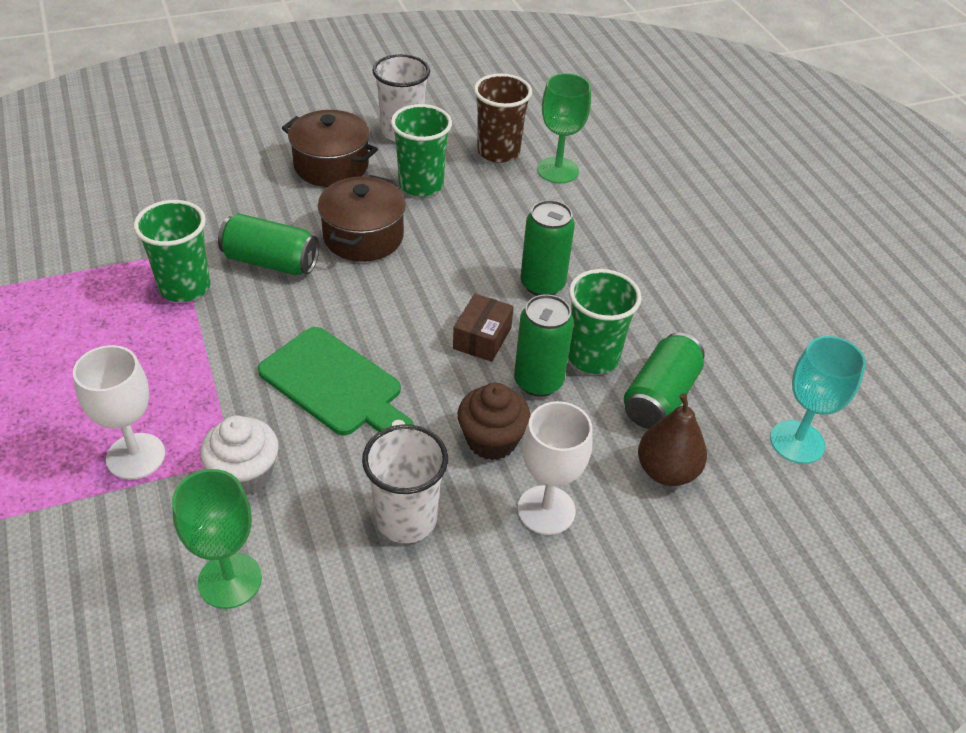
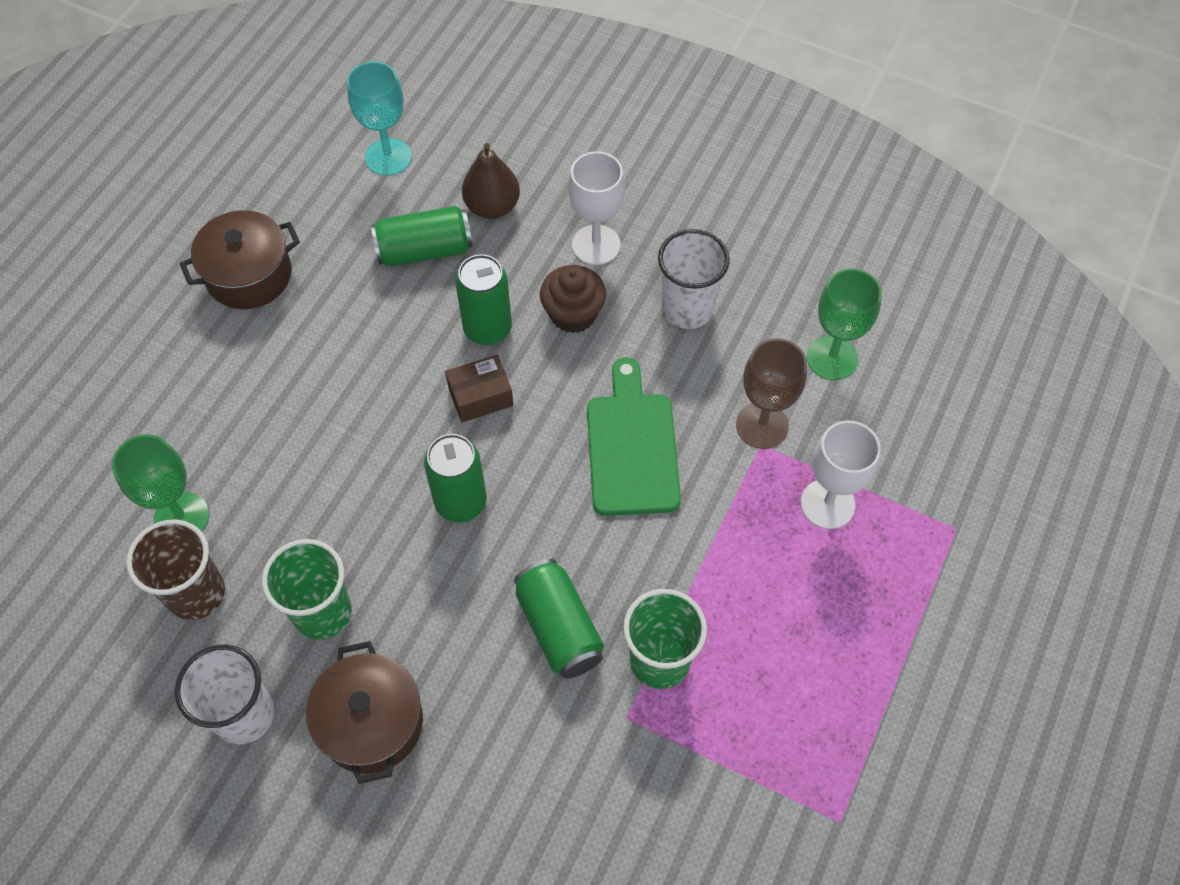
camera: 130 degrees left, 15 degrees up
(245, 474) = (762, 425): white cupcake -> brown goblet
(363, 237) = (449, 588): brown pot -> brown pot (249, 275)
(542, 284) = (372, 405): green can -> green can (461, 502)
(593, 357) = (425, 314): green cup -> none

